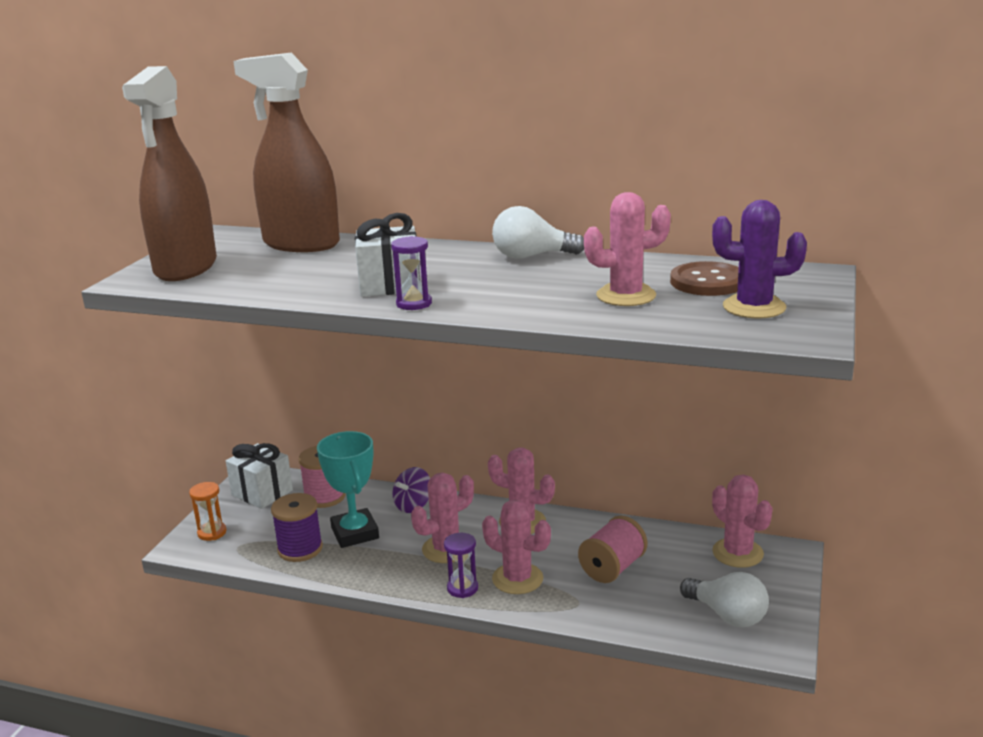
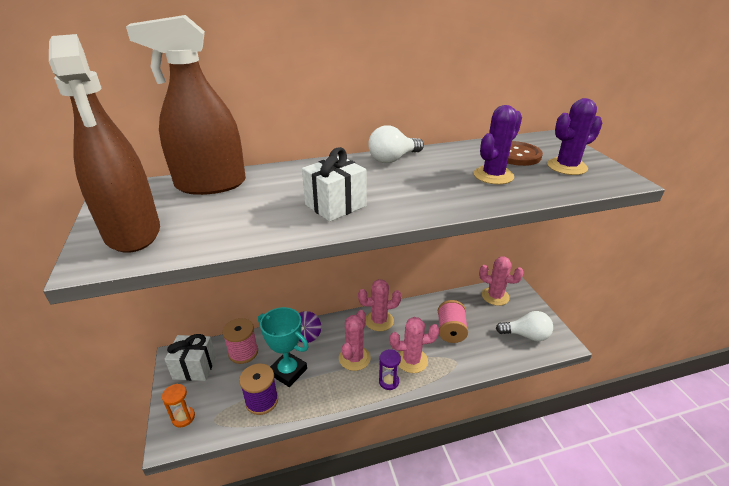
camera: 35 degrees left, 10 degrees up
(414, 303) = (377, 217): purple hourglass -> none
(626, 296) = (493, 175): pink cactus -> purple cactus

